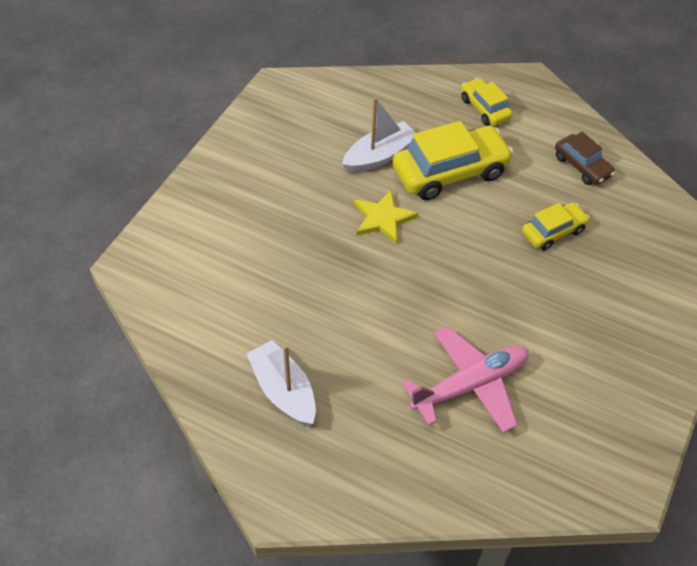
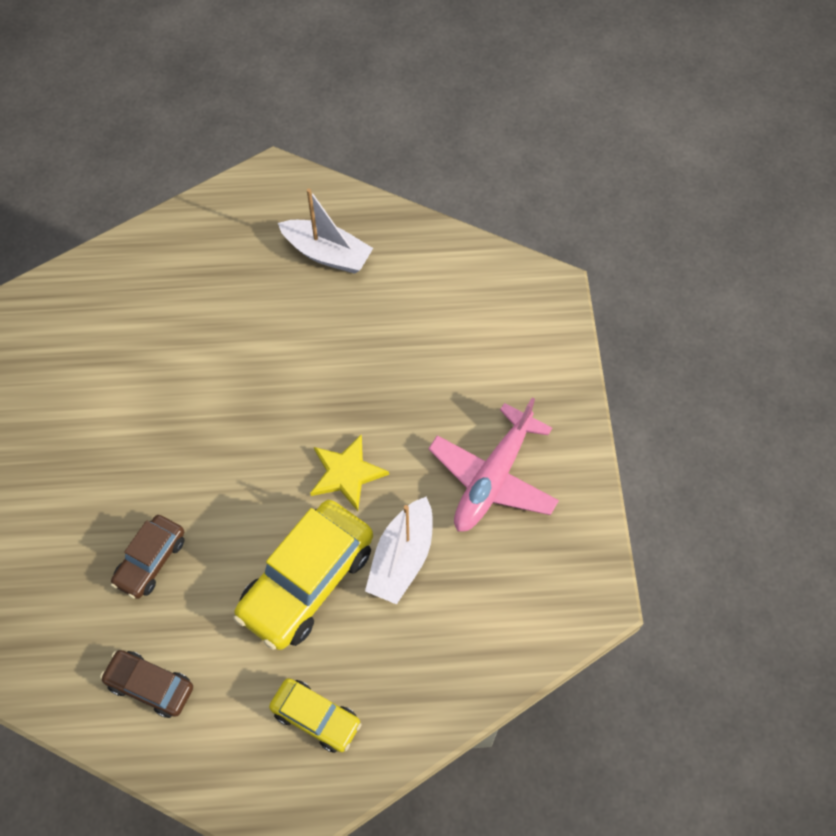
camera: 150 degrees right, 10 degrees up
(470, 385) = (166, 341): pink plane -> pink plane (493, 478)
(553, 232) = (151, 561): yellow car -> brown car

